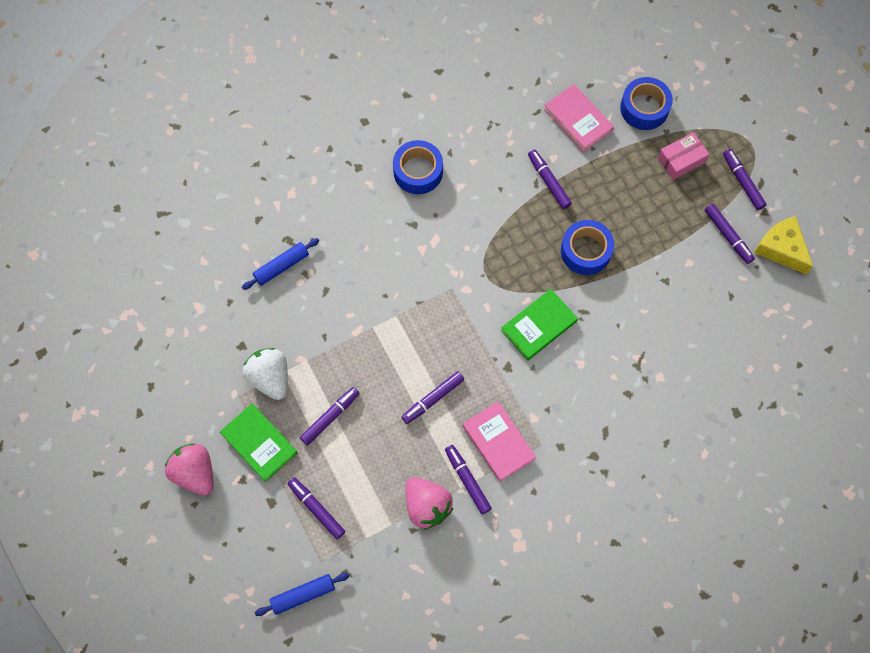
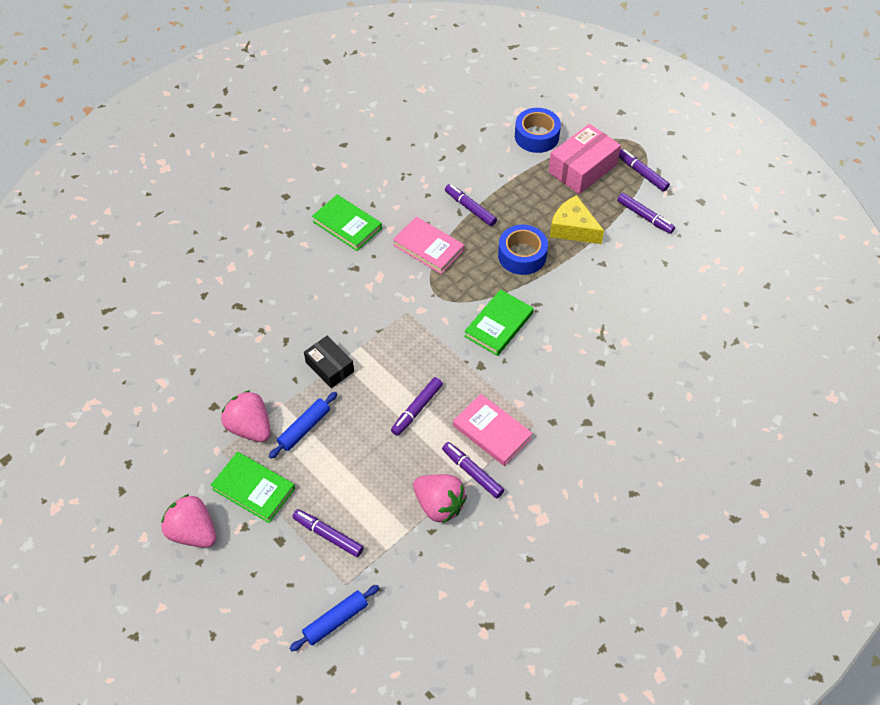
camera: 15 degrees left, 15 degrees down
(270, 378) = (250, 427): white strawberry -> pink strawberry
(281, 266) = (237, 329): blue rolling pin -> blue rolling pin (304, 428)
(330, 417) = (320, 448): purple marker -> none
(361, 331) = (330, 367): none -> black box
(418, 171) = (347, 225): blue tape -> green book
(578, 120) = (481, 156): pink book -> pink book (428, 247)
(681, 160) = (582, 168): pink box -> pink box, size x1.59
(781, 249) = (695, 217): yellow cheese -> yellow cheese (573, 228)

